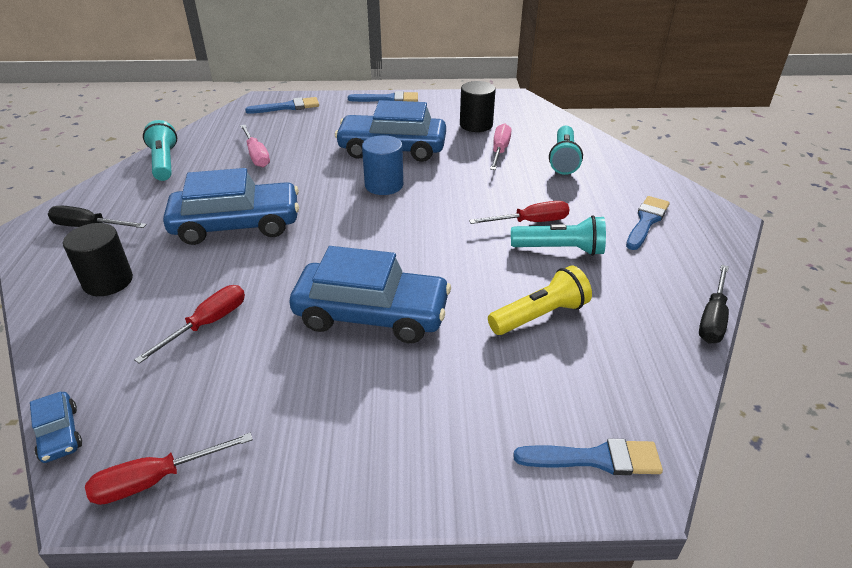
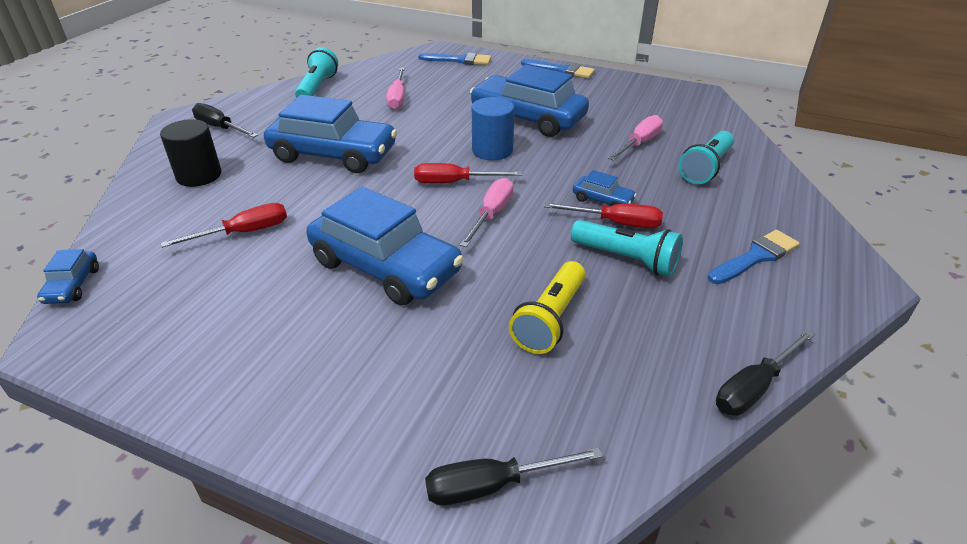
camera: 25 degrees right, 0 degrees up
(155, 480) = (106, 347): red screwdriver -> red screwdriver (454, 182)
(427, 242) = (491, 214): none -> pink screwdriver
(476, 125) = (634, 112): black cylinder -> none
(506, 206) = (602, 200): none -> blue car
(540, 315) = (550, 320): yellow flashlight -> yellow flashlight turned 120 degrees clockwise
(595, 459) = (492, 485): blue brush -> black screwdriver

